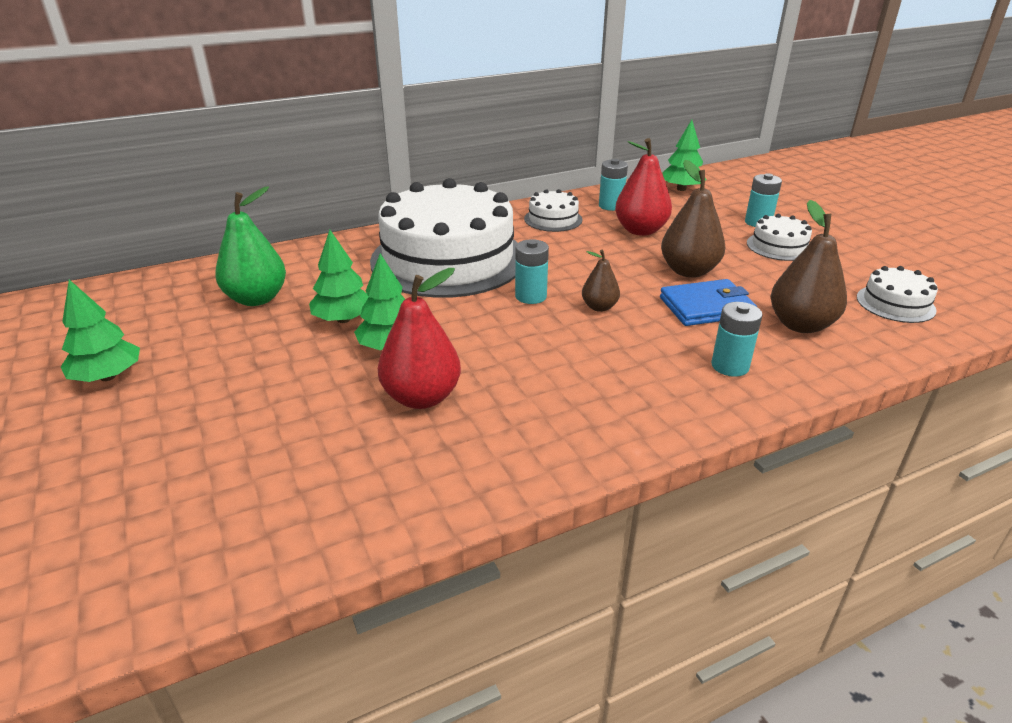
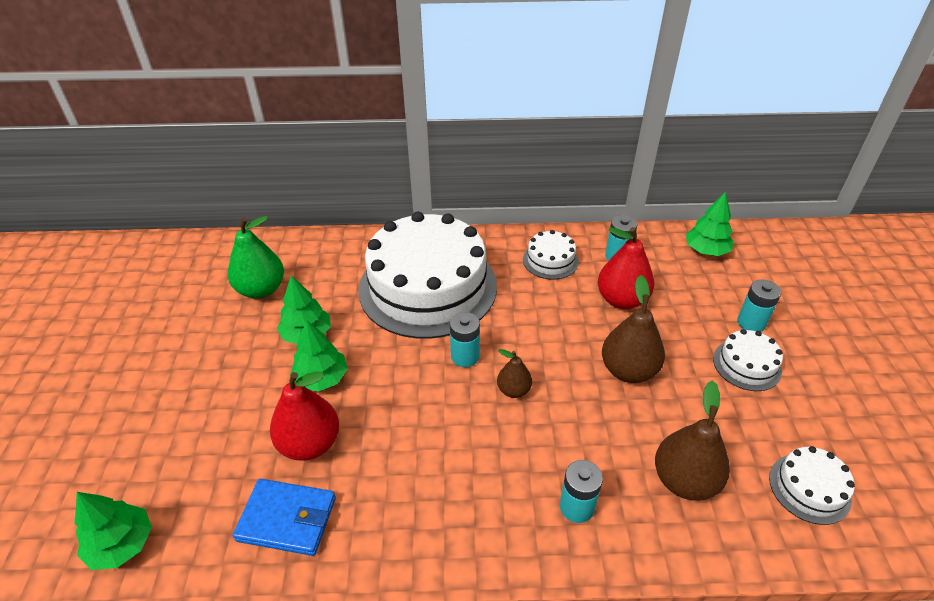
camera: 25 degrees right, 10 degrees up
(108, 376) = (128, 341): green tree -> green tree (122, 544)
(706, 307) = (610, 424): blue wallet -> blue wallet (287, 519)

